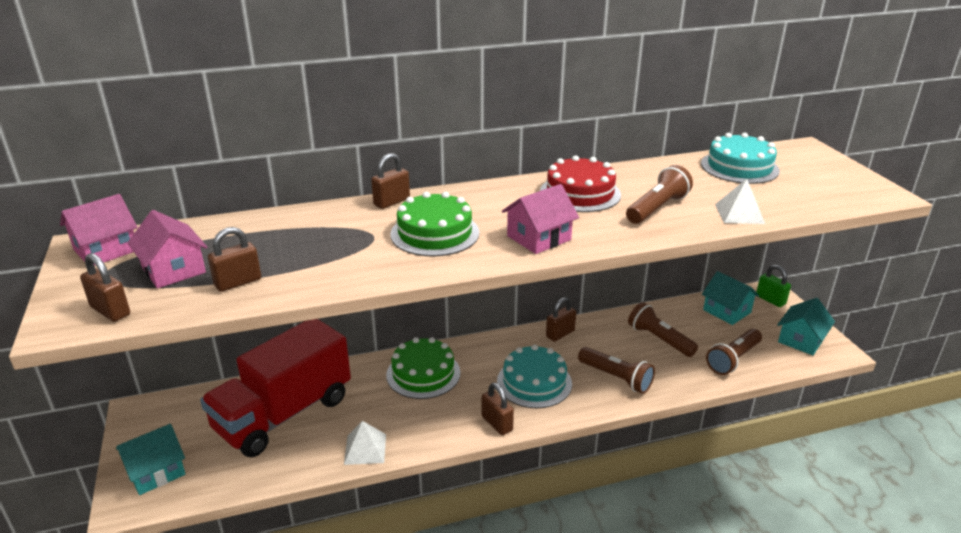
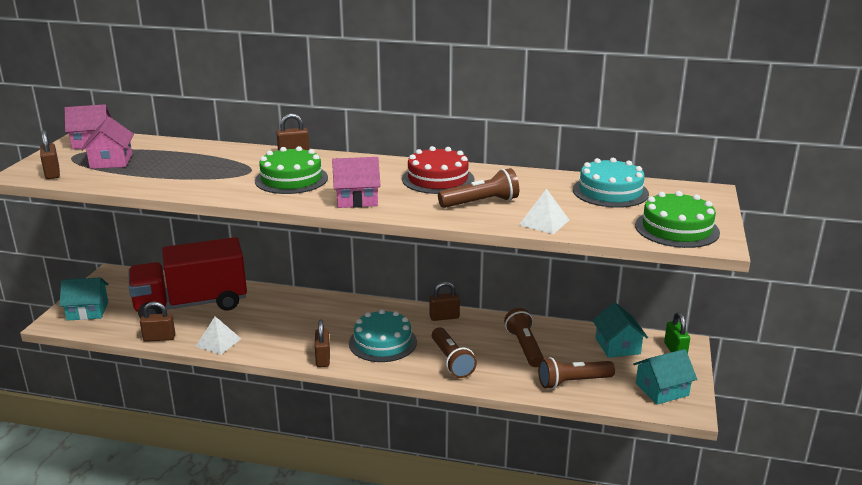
camera: 30 degrees right, 5 degrees down
(238, 282) = (135, 176): brown padlock -> brown padlock (159, 338)
(423, 373) = (308, 310): green cake -> green cake (677, 229)

